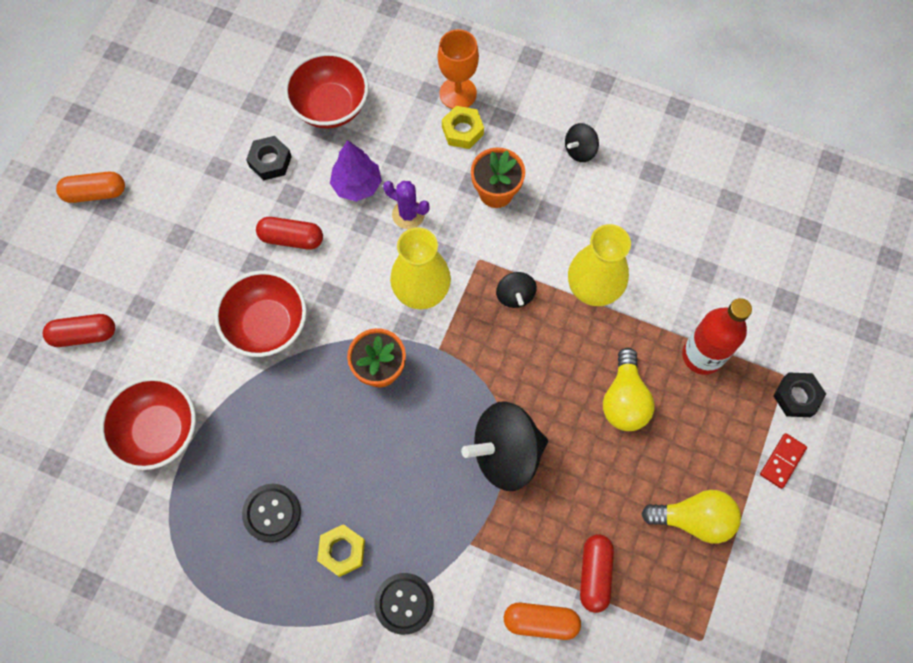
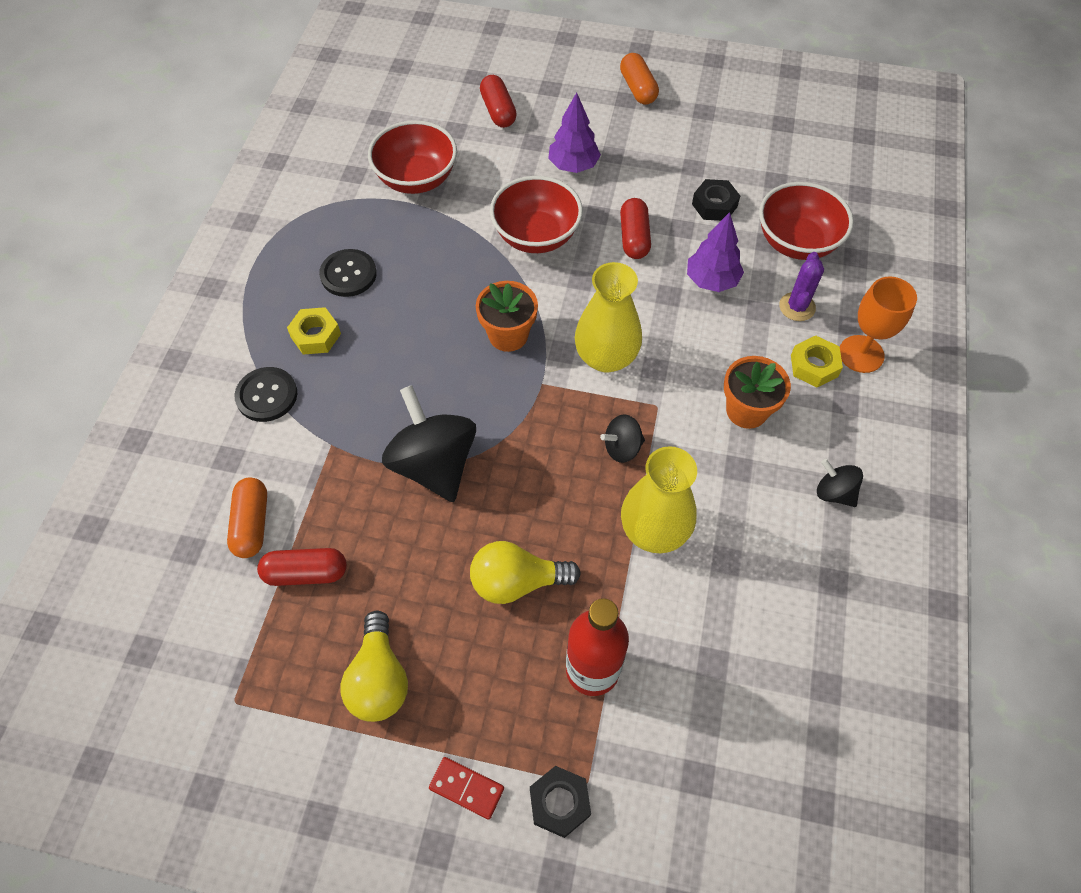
camera: 80 degrees right, 10 degrees down
(185, 275) = (573, 166): none -> purple tree
(408, 214) = (691, 331): purple cactus -> purple cactus (797, 307)

